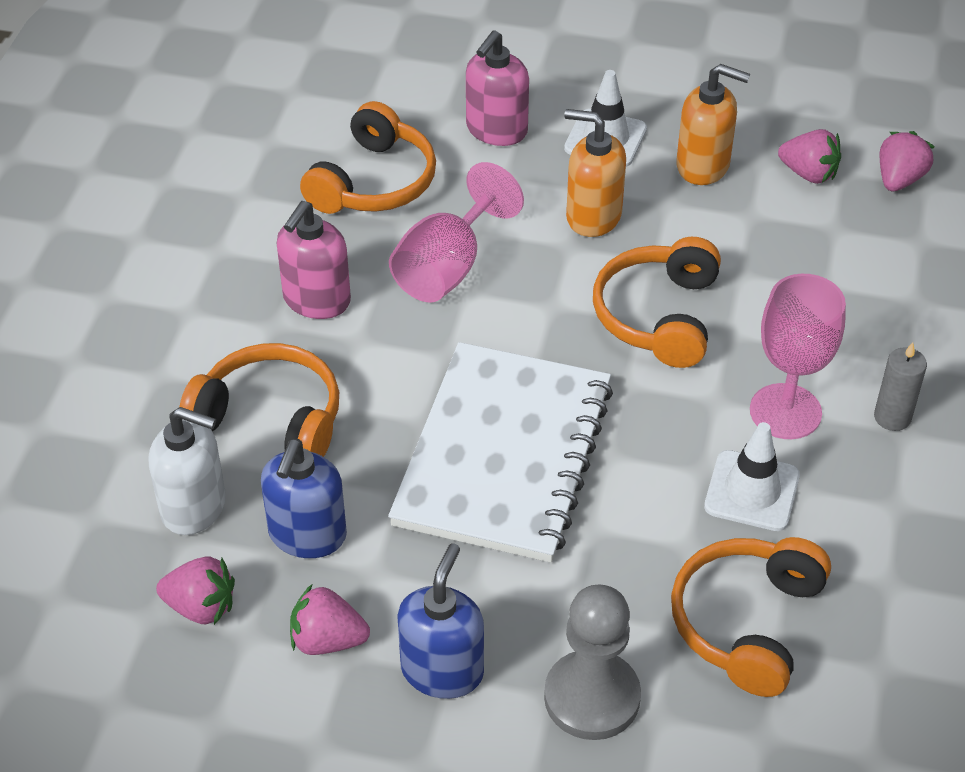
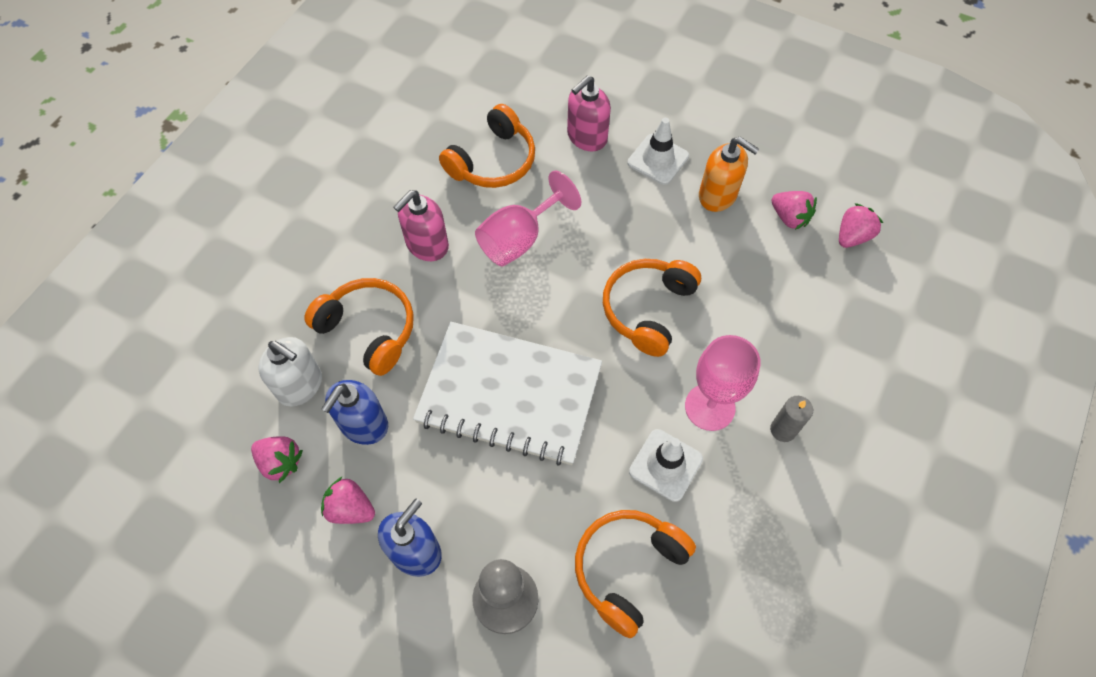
camera: 15 degrees right, 15 degrees up
(504, 455) = (509, 395): white notebook -> white notebook turned 75 degrees clockwise
(593, 216) = (629, 220): orange soap dispenser -> none

